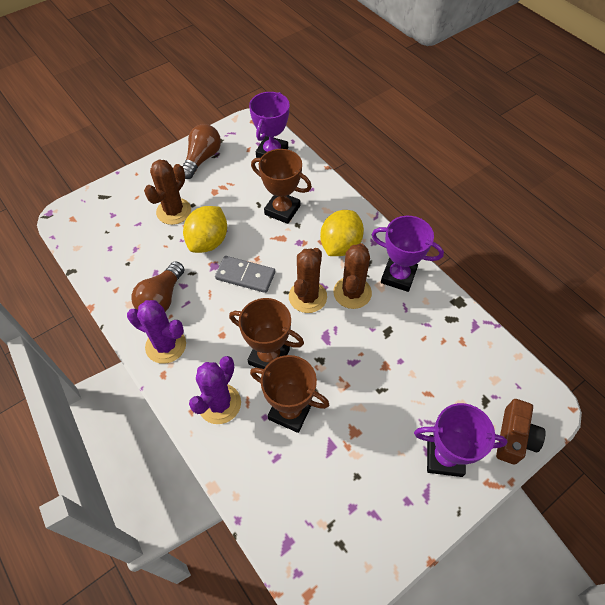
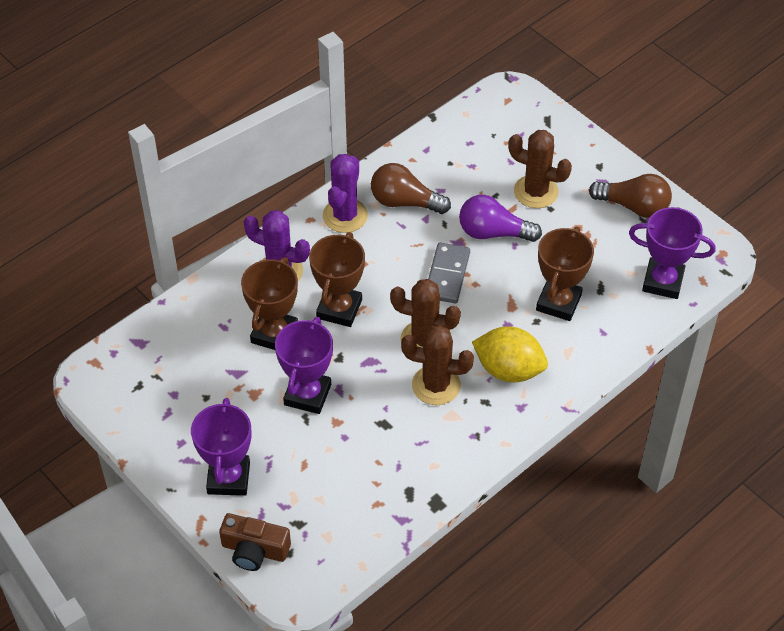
camera: 85 degrees right, 5 degrees down
(208, 241) = (493, 232): yellow lemon -> purple light bulb
(398, 276) = (468, 435): purple trophy -> purple trophy (307, 395)

